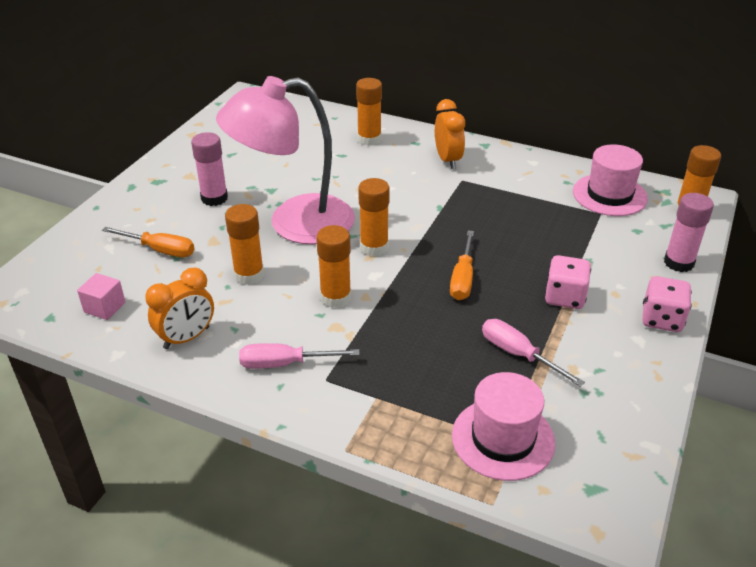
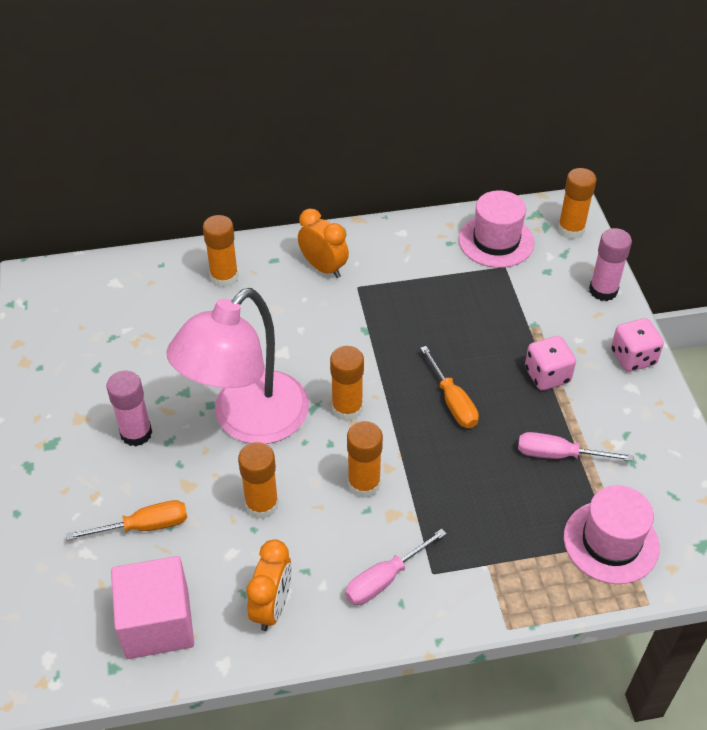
camera: 35 degrees left, 10 degrees up
(104, 307) = (157, 623): pink cube -> pink cube, size x1.97

